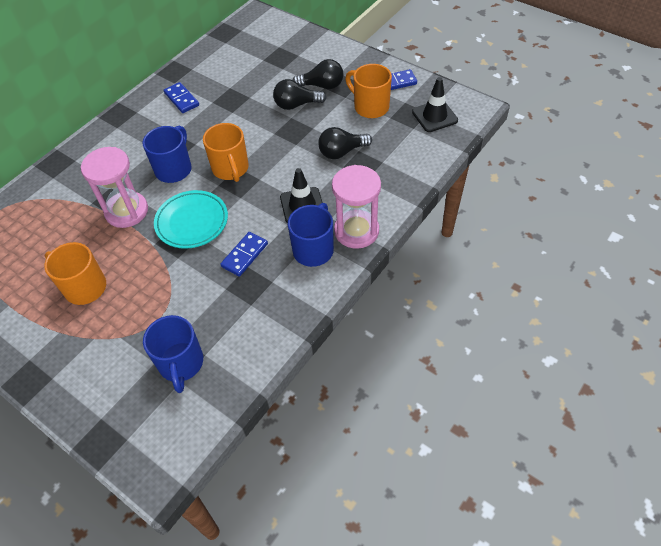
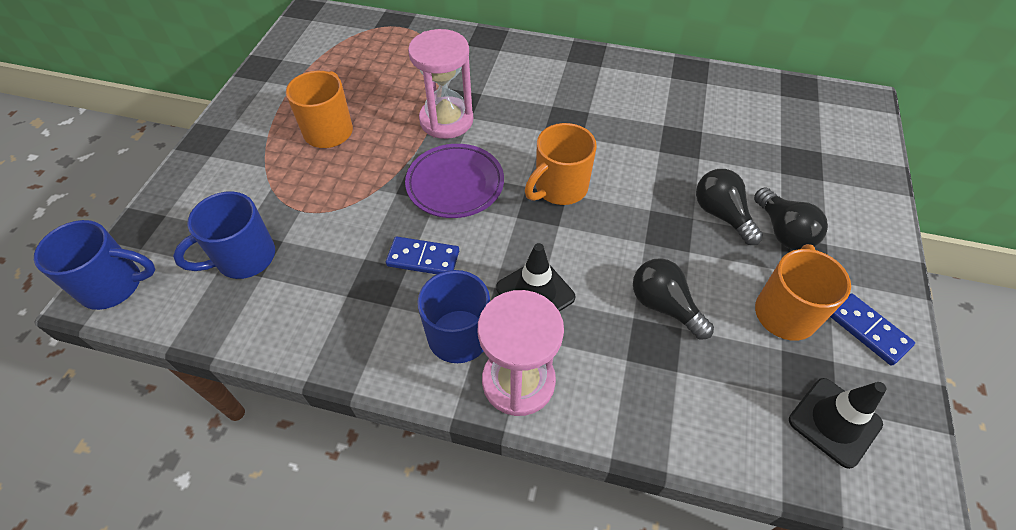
camera: 65 degrees right, 0 degrees up
(174, 169) = (530, 134): blue mug -> blue mug (114, 285)
(181, 99) = (648, 95): blue domino -> none
(192, 222) = (455, 184): turquoise plate -> purple plate

